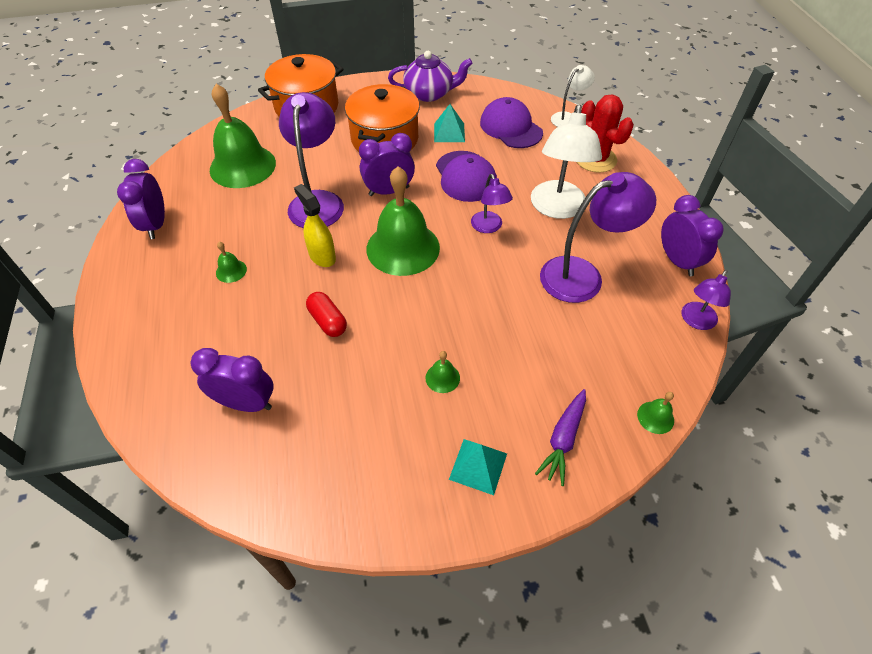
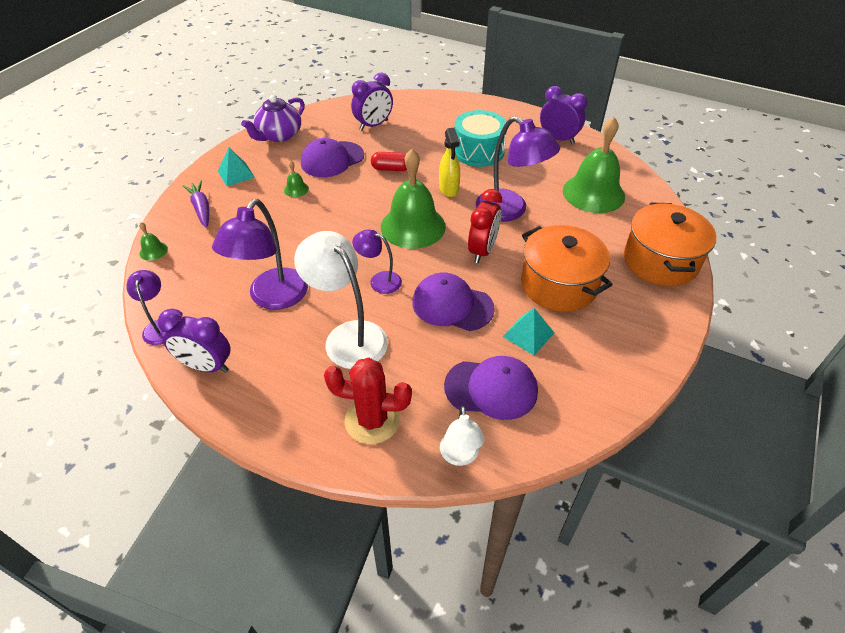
camera: 130 degrees right, 5 degrees down
(231, 271) = (478, 151): green bell -> turquoise drum
(322, 256) = (449, 189): yellow spray bottle -> yellow spray bottle turned 75 degrees clockwise
(358, 388) = (332, 159): none -> purple cap
(389, 191) = (482, 250): purple clock -> red clock
(430, 93) = (615, 362): purple teapot -> purple teapot (279, 135)

